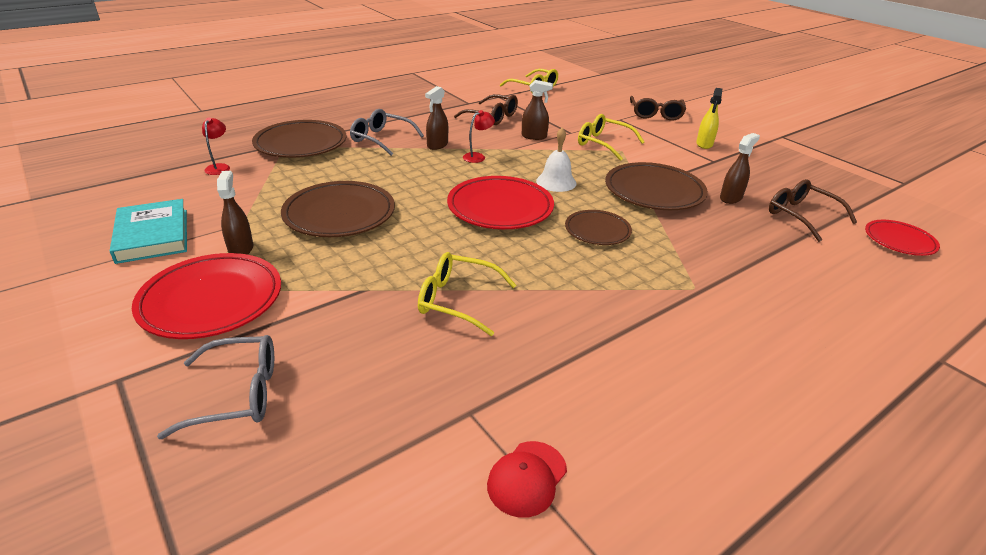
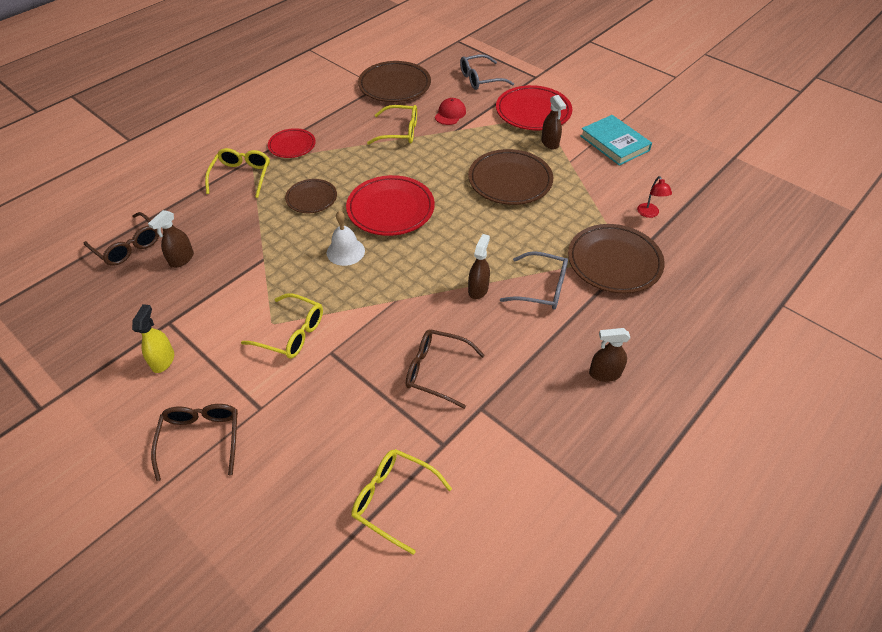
camera: 170 degrees right, 15 degrees up
(478, 156) = (429, 277): red lamp -> none
(527, 478) = (350, 71): red cap -> red cap (450, 114)
(534, 136) = (375, 332): brown spray bottle -> brown spray bottle (604, 374)
(654, 191) = (253, 255): brown plate -> brown plate (394, 86)
(702, 270) = (241, 176): none -> yellow glasses
(899, 241) = (63, 230): red plate -> red plate (292, 146)

